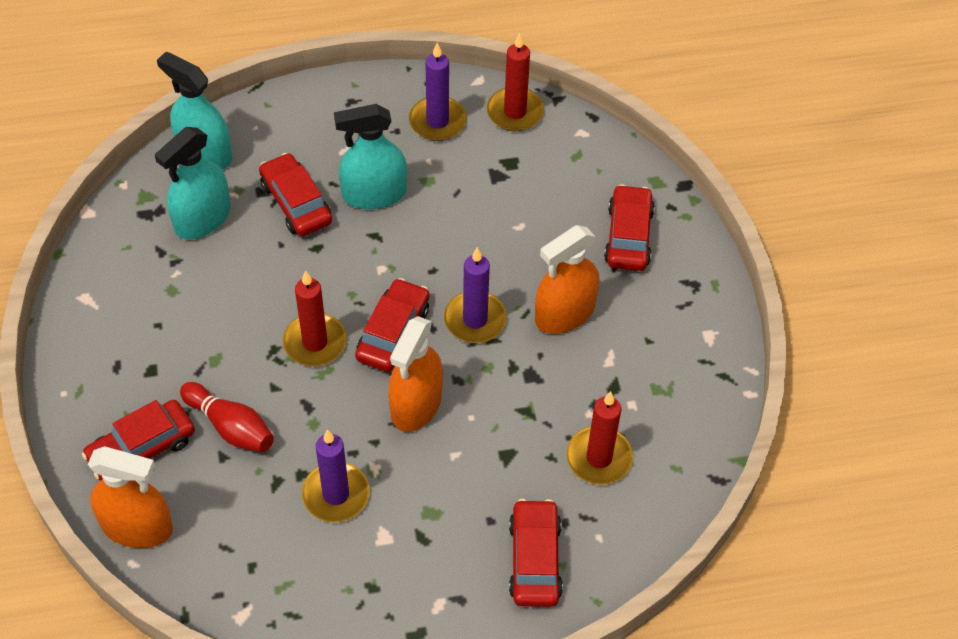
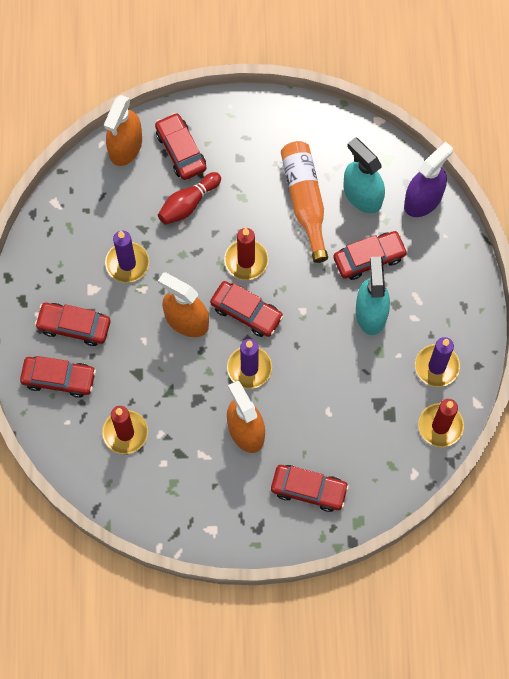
camera: 100 degrees right, 15 degrees up
(204, 153) = (423, 199): turquoise spray bottle -> purple spray bottle
(215, 283) = (305, 200): none -> orange bottle
(447, 552) = (74, 326): none -> red car

